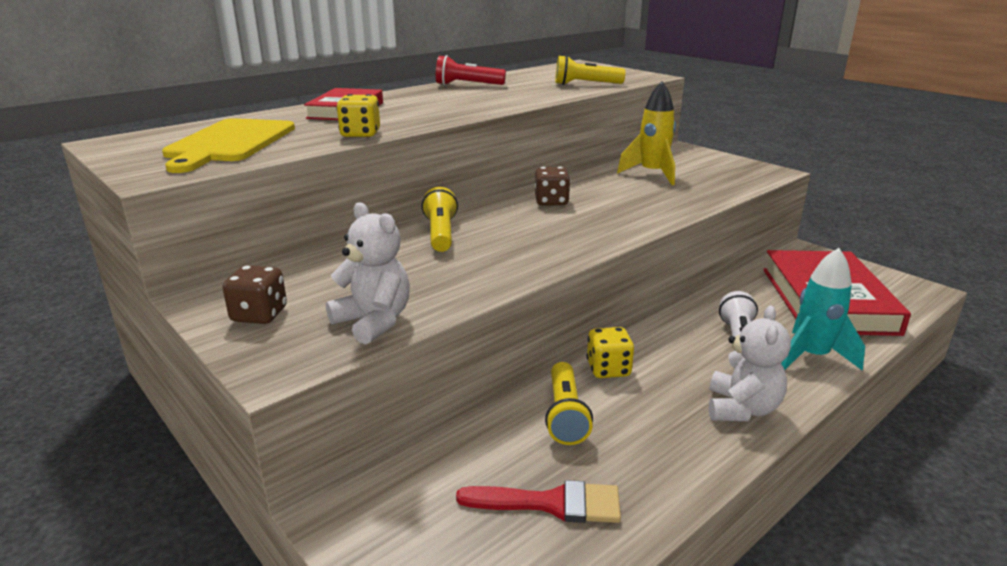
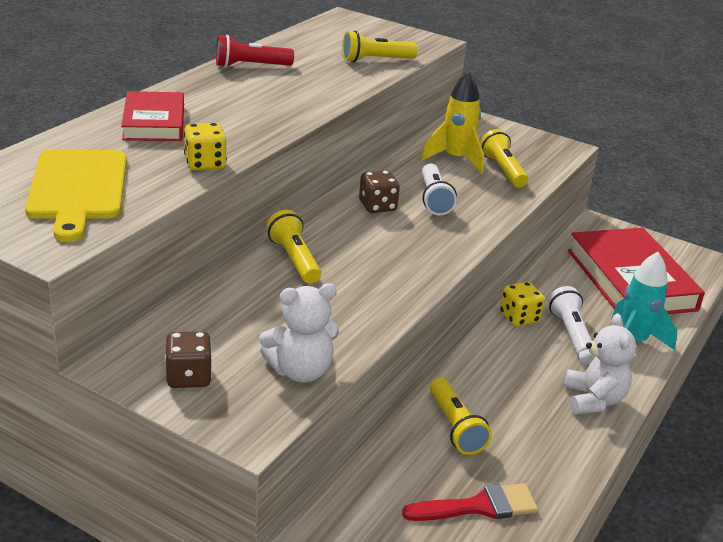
camera: 20 degrees left, 5 degrees up
(374, 322) = (300, 371): white teddy bear -> white teddy bear turned 135 degrees clockwise
(608, 369) = (472, 377): yellow dice -> yellow dice (519, 318)
(611, 200) = (434, 199): none -> white flashlight
(696, 184) = (503, 170): none -> yellow flashlight

